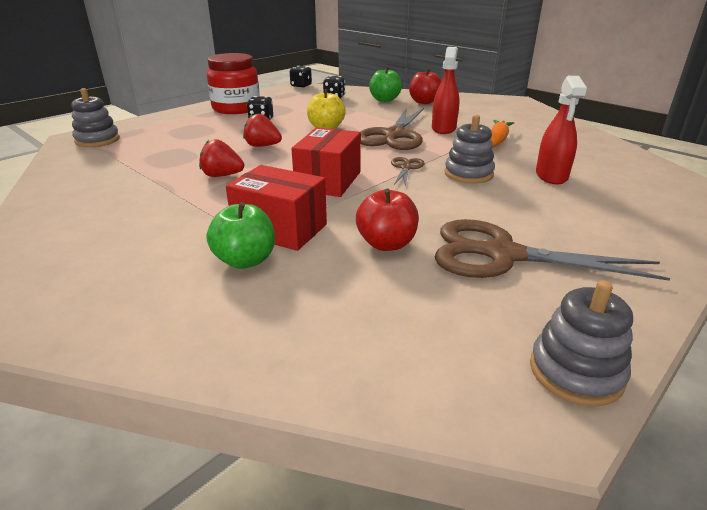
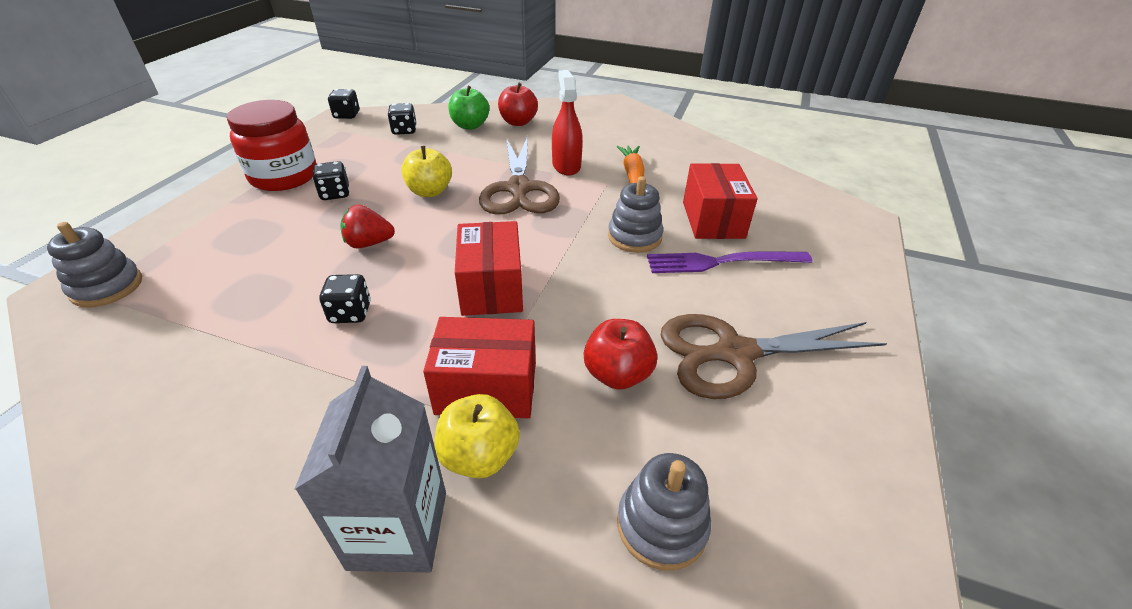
camera: 25 degrees left, 10 degrees up
(162, 281) = (398, 529): none -> grey carton
(222, 175) = (350, 313): red strawberry -> black dice
(245, 260) = (479, 456): green apple -> yellow apple
(406, 168) = (565, 242): brown scissors -> none
(538, 201) = (722, 262): none -> purple fork
(551, 176) = (713, 220): red spray bottle -> red box
(576, 372) = (877, 491): grey stacking toy -> grey stacking toy (661, 525)

